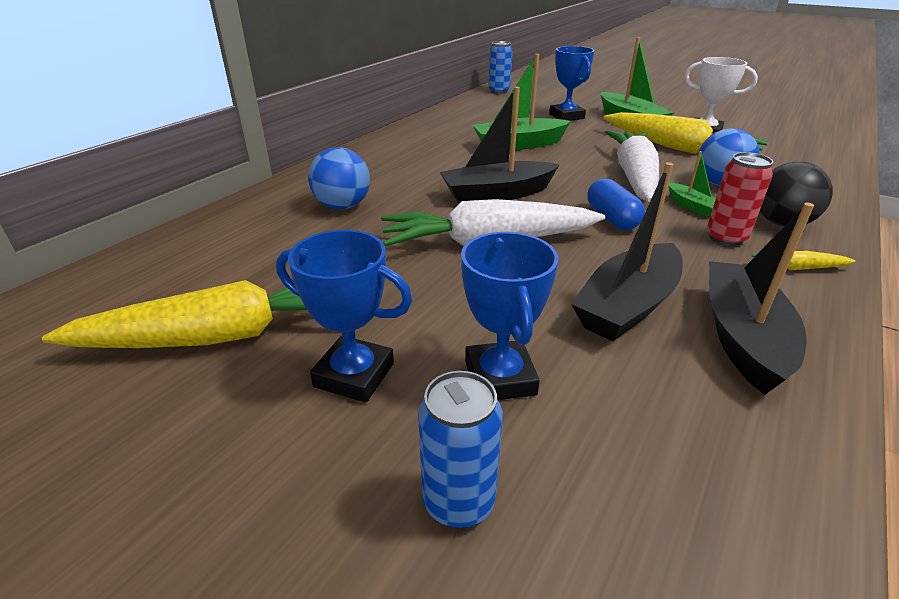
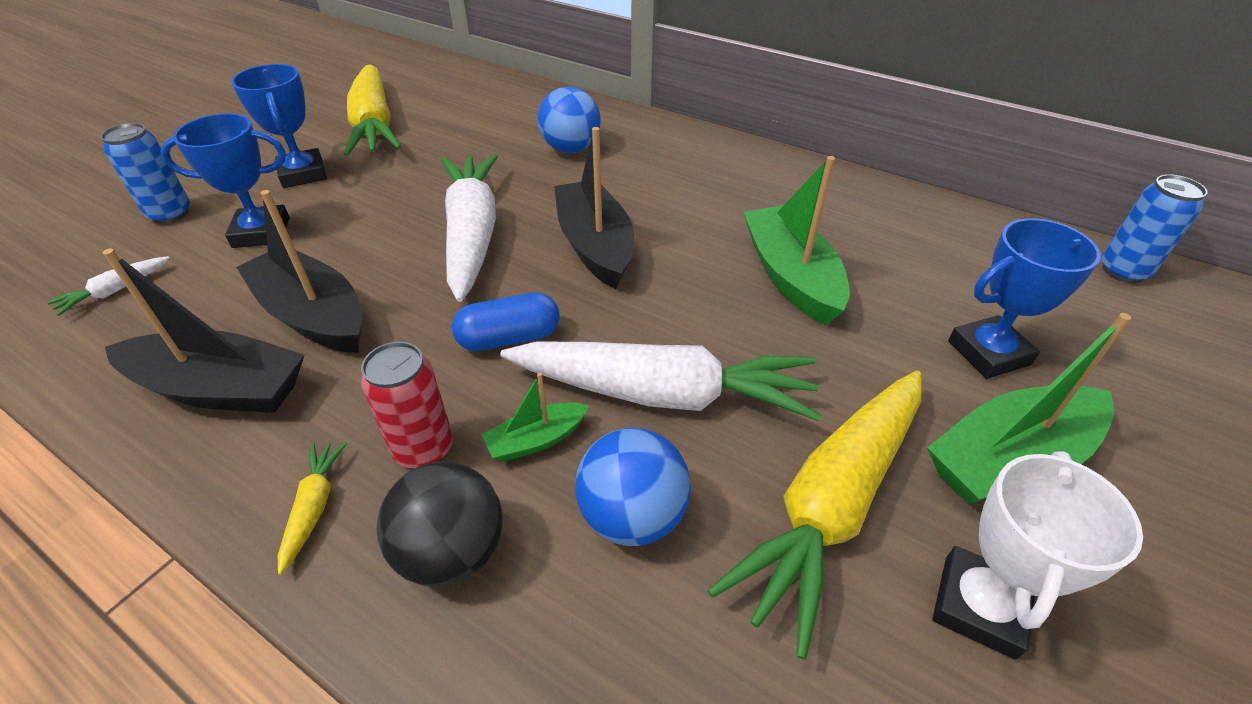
camera: 90 degrees right, 10 degrees up
(354, 375) = (303, 174): blue trophy -> blue trophy turned 45 degrees counterclockwise
(658, 487) = (115, 291): none -> white carrot

